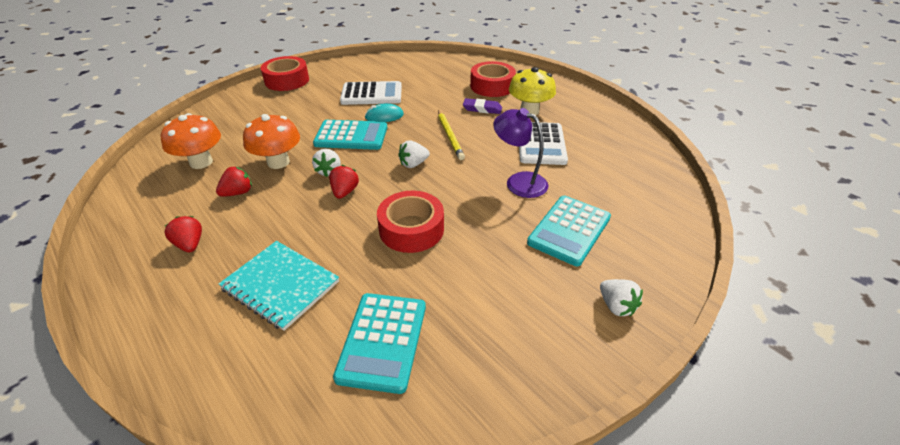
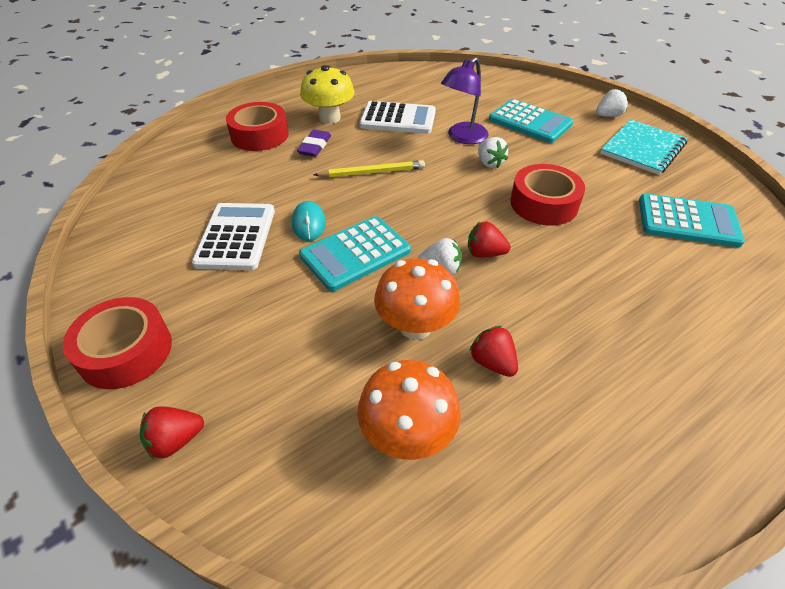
camera: 85 degrees left, 5 degrees up
(190, 244) = (611, 395): red strawberry -> red strawberry (176, 441)
(280, 285) = (650, 293): turquoise notebook -> turquoise notebook (642, 149)
(351, 136) = (355, 253): turquoise calculator -> turquoise calculator turned 135 degrees counterclockwise
(413, 164) = (428, 200): white strawberry -> white strawberry (489, 163)

